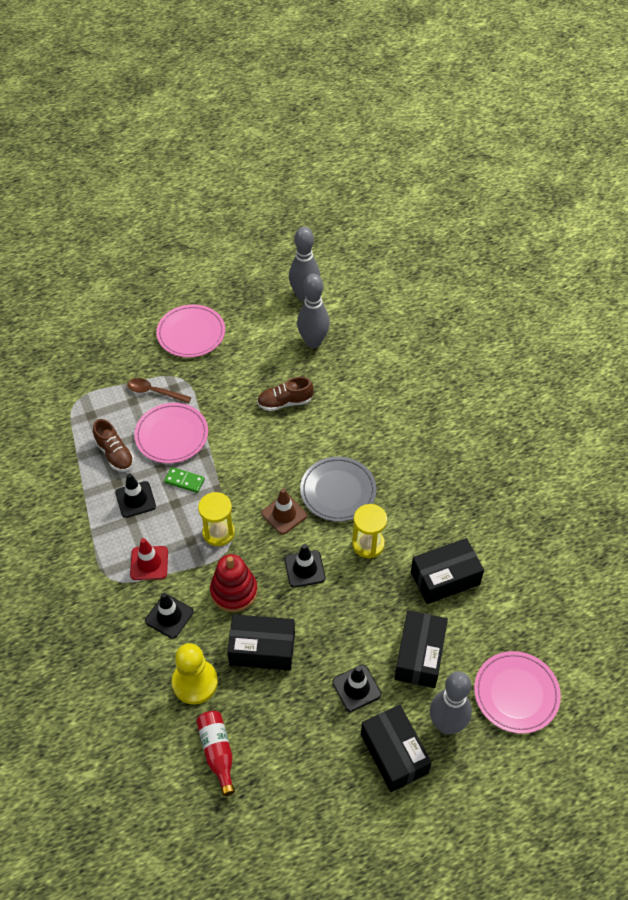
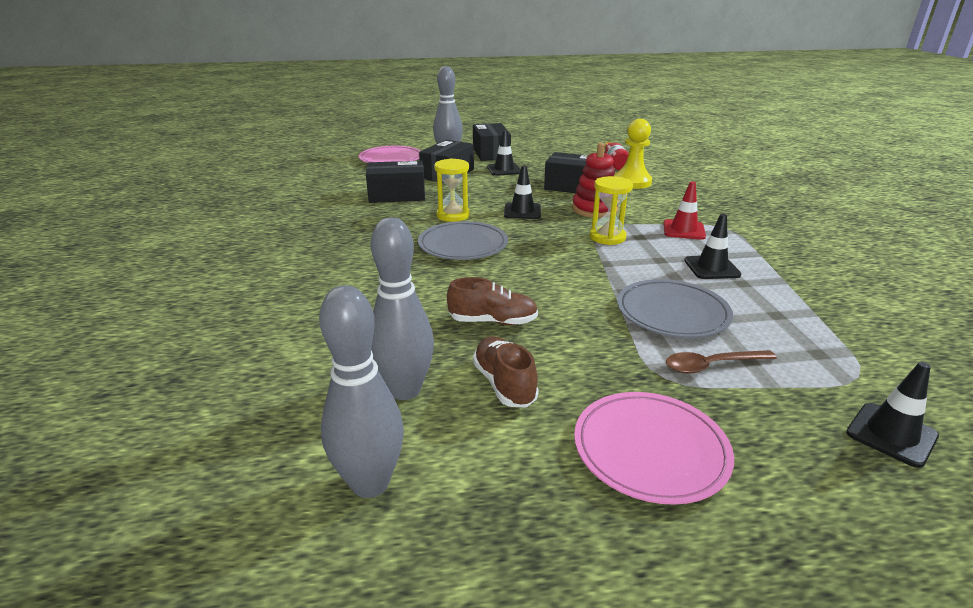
camera: 165 degrees left, 25 degrees down
(115, 454) = (755, 307): brown shoe -> brown shoe (504, 384)
(154, 392) = (712, 365): brown spoon -> brown spoon turned 135 degrees clockwise
(169, 616) = (657, 205): black traffic cone -> black traffic cone (891, 434)
(172, 435) = (672, 313): pink plate -> grey plate
(184, 481) = (649, 273): green domino -> none
(284, 514) = (531, 239): brown traffic cone -> none

